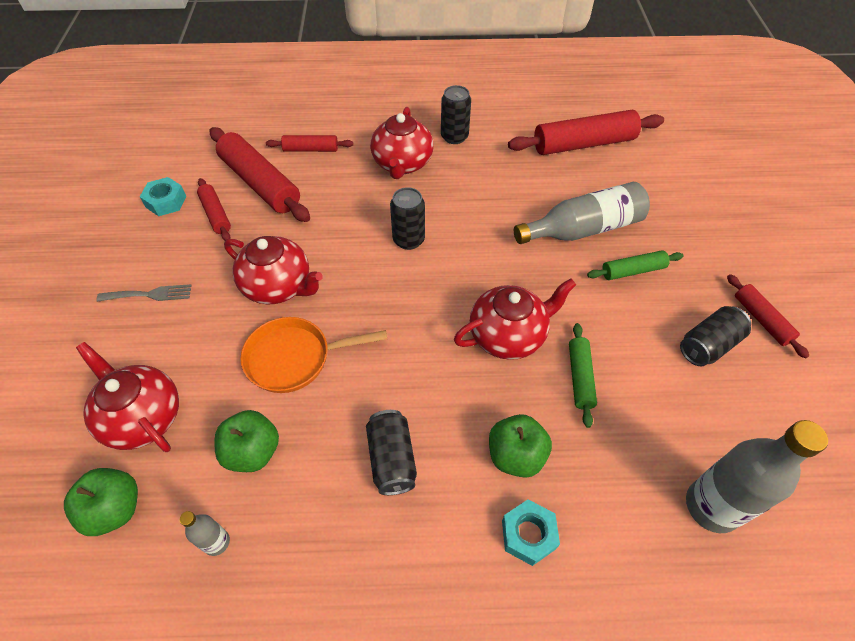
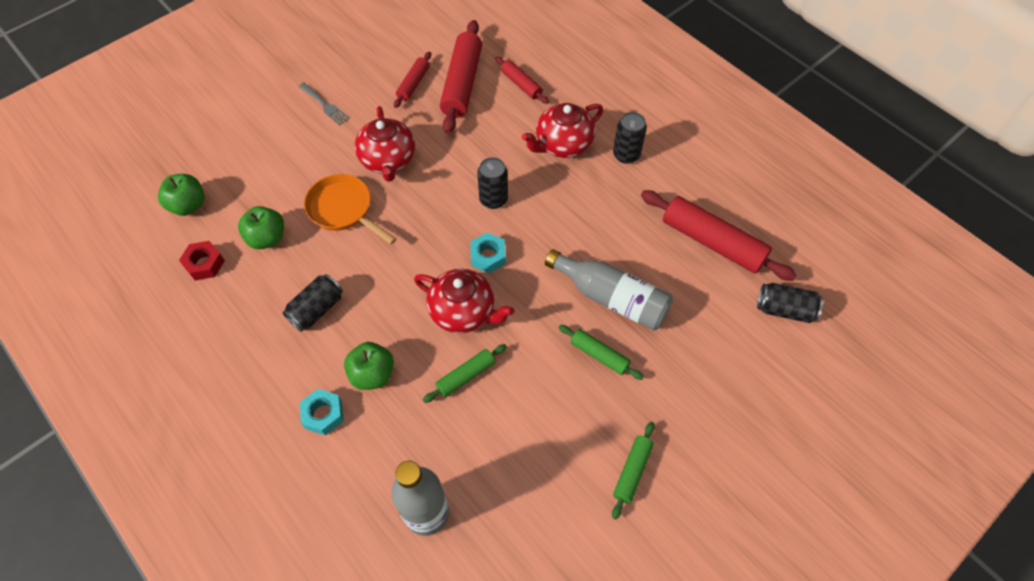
camera: 50 degrees right, 5 degrees up
(143, 417) = (247, 172): red teapot -> none
(166, 202) = (399, 52): turquoise nut -> turquoise nut (488, 256)
(216, 542) = (204, 264): grey bottle -> red nut
(708, 345) = (570, 445): black can -> black can (784, 309)
(761, 319) = (632, 471): red rolling pin -> green rolling pin

